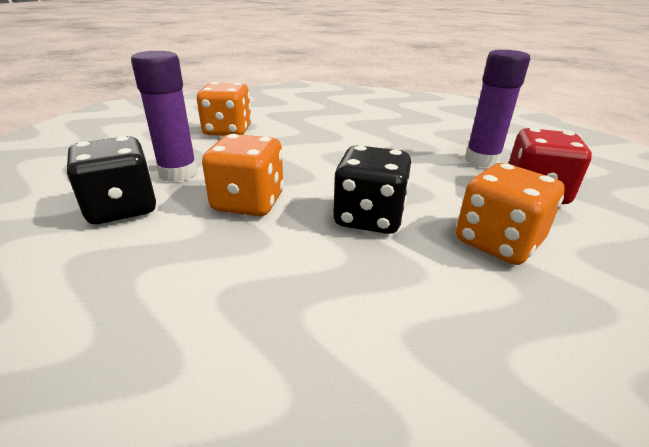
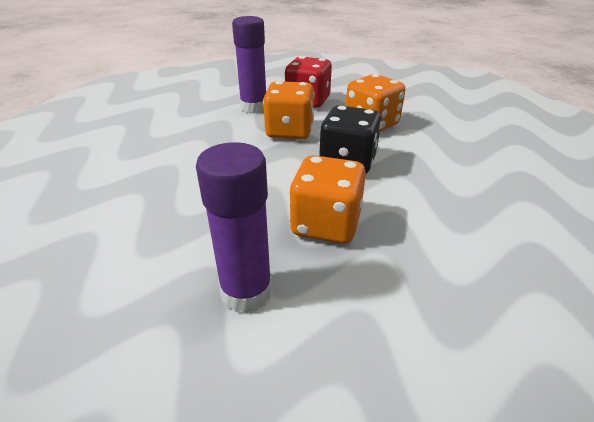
camera: 85 degrees left, 5 degrees up
(122, 208) = (343, 329): black dice -> none
(228, 131) = (95, 259): orange dice -> orange dice (289, 131)

